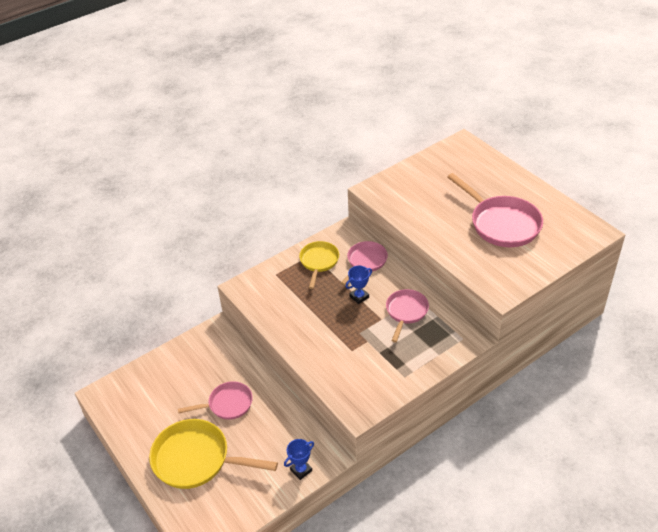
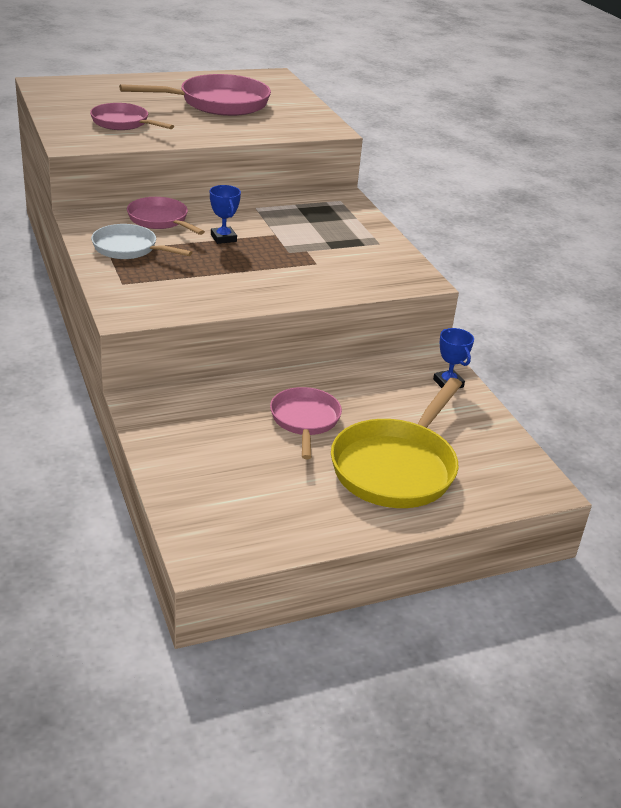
camera: 80 degrees left, 10 degrees down
(319, 262) = (128, 248): yellow pan -> white pan
(406, 312) = (274, 218): pink pan -> pink pan (123, 123)

